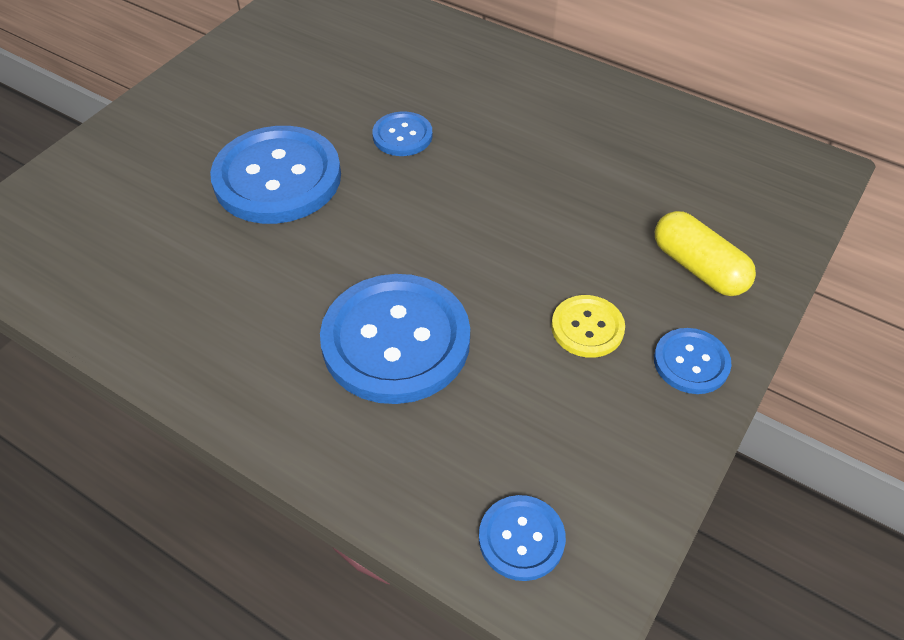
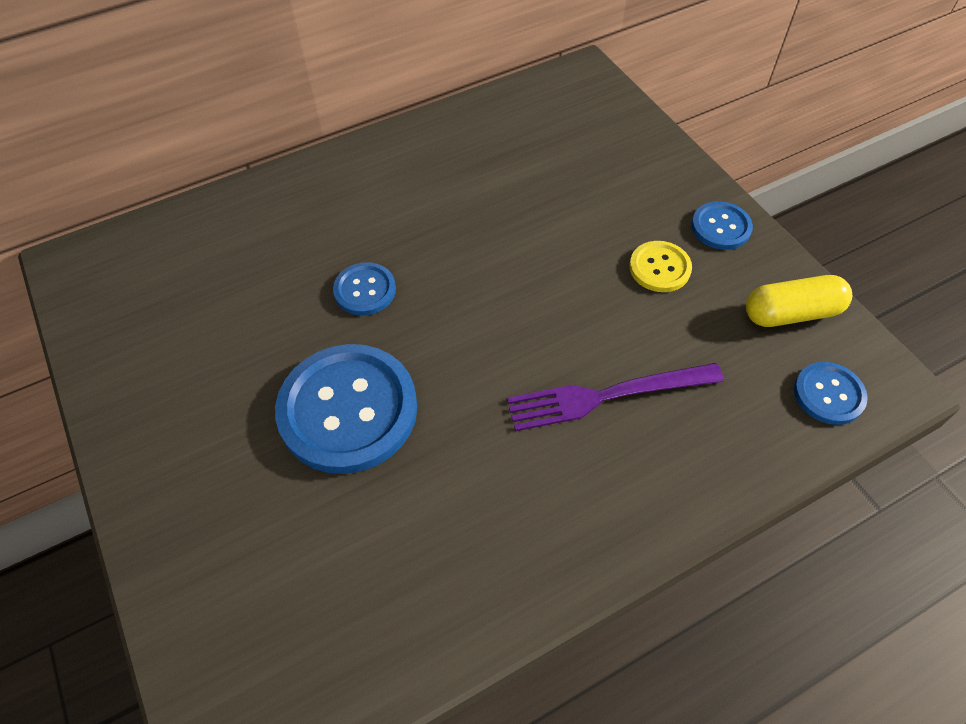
camera: 60 degrees left, 5 degrees up
(396, 340) = (607, 395): blue button -> purple fork
(698, 267) = (638, 179): yellow capsule -> yellow capsule (791, 313)

